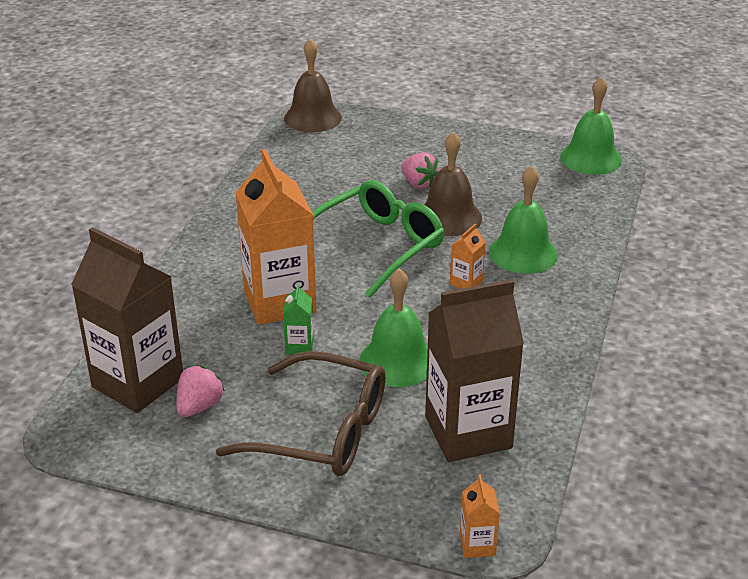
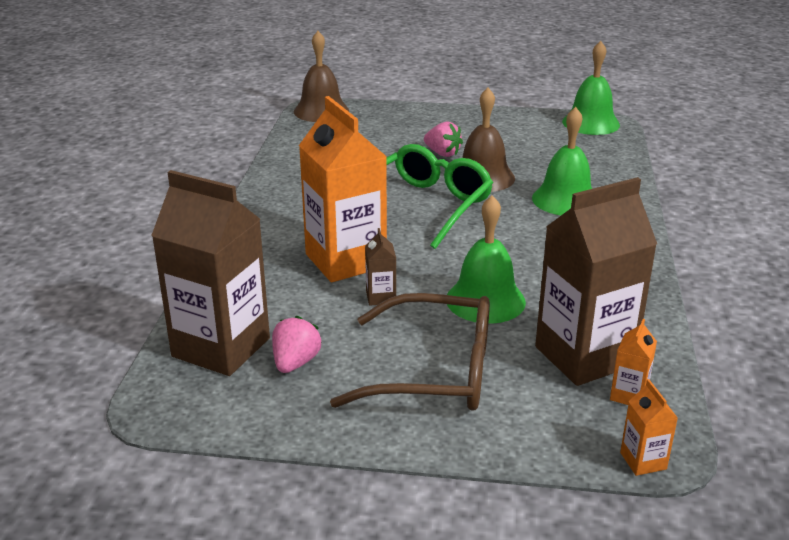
camera: 10 degrees left, 5 degrees down
(299, 346) = (380, 297): green carton -> brown carton
(466, 282) = (523, 228): orange carton -> orange carton (628, 395)

